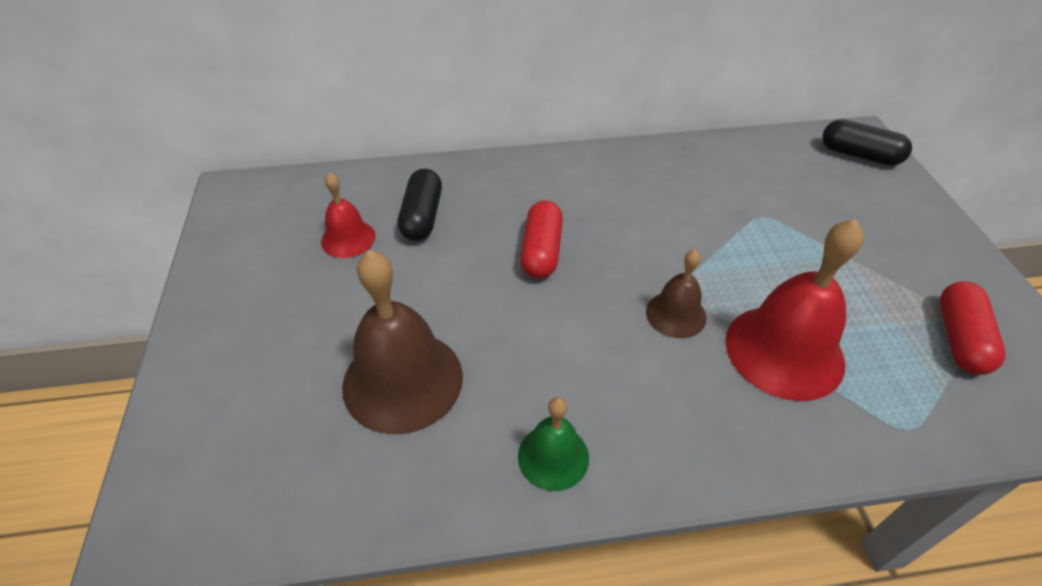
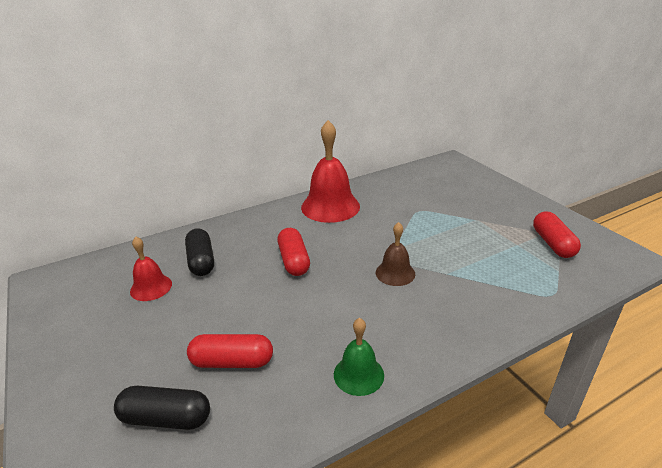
camera: 20 degrees left, 15 degrees down
(403, 380) = (232, 362): brown bell -> red capsule
(784, 351) = (466, 275): red bell -> red bell (330, 206)
(859, 155) = (455, 169): black capsule -> black capsule (166, 418)

